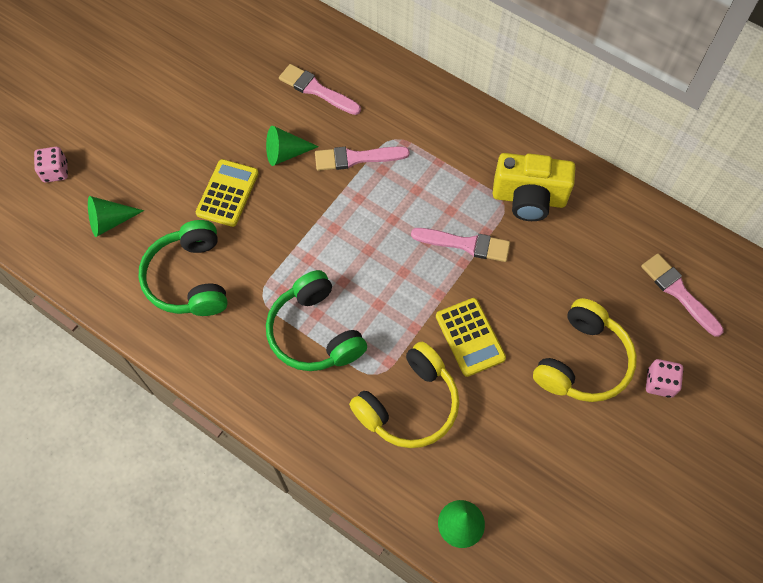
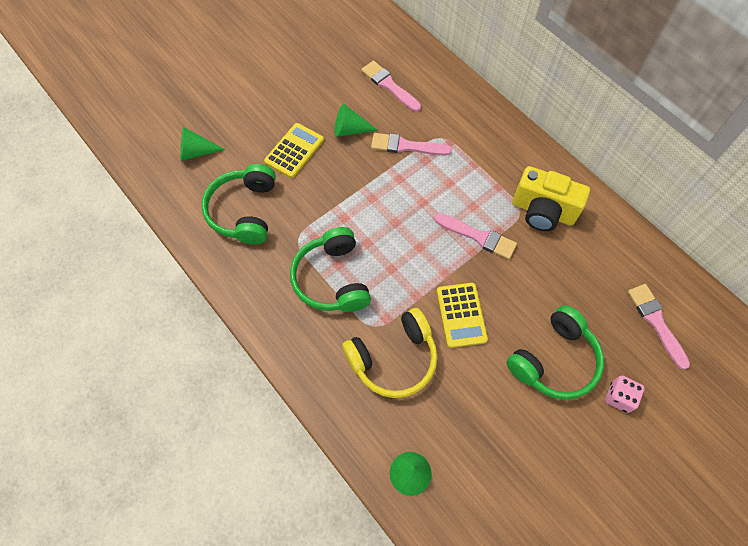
camera: 15 degrees right, 0 degrees up
(55, 172) = (167, 104): pink dice -> none
(583, 361) = (554, 360): yellow headphones -> green headphones

